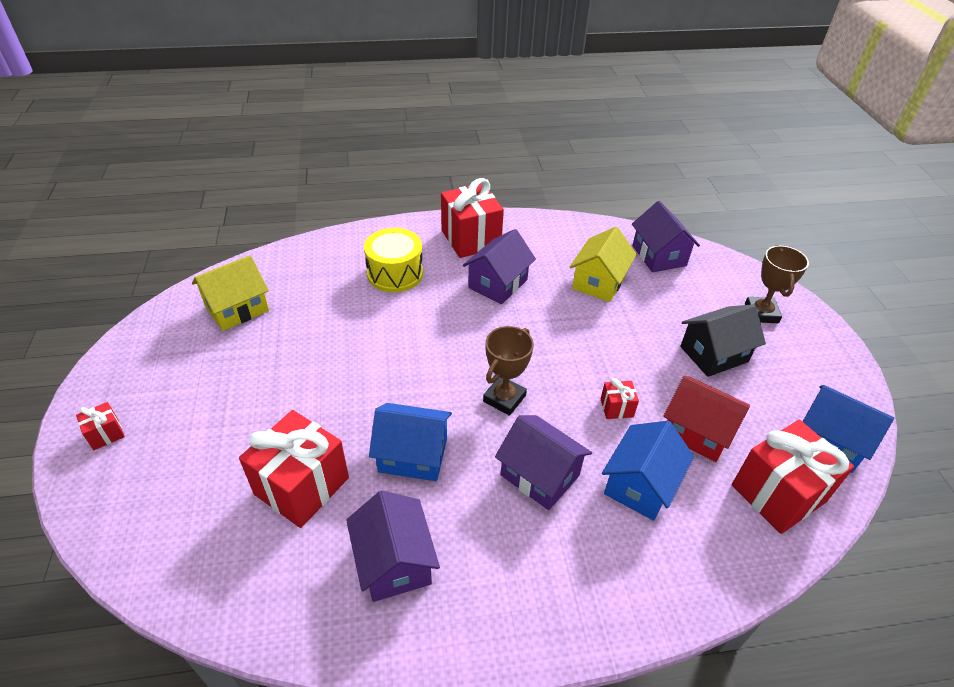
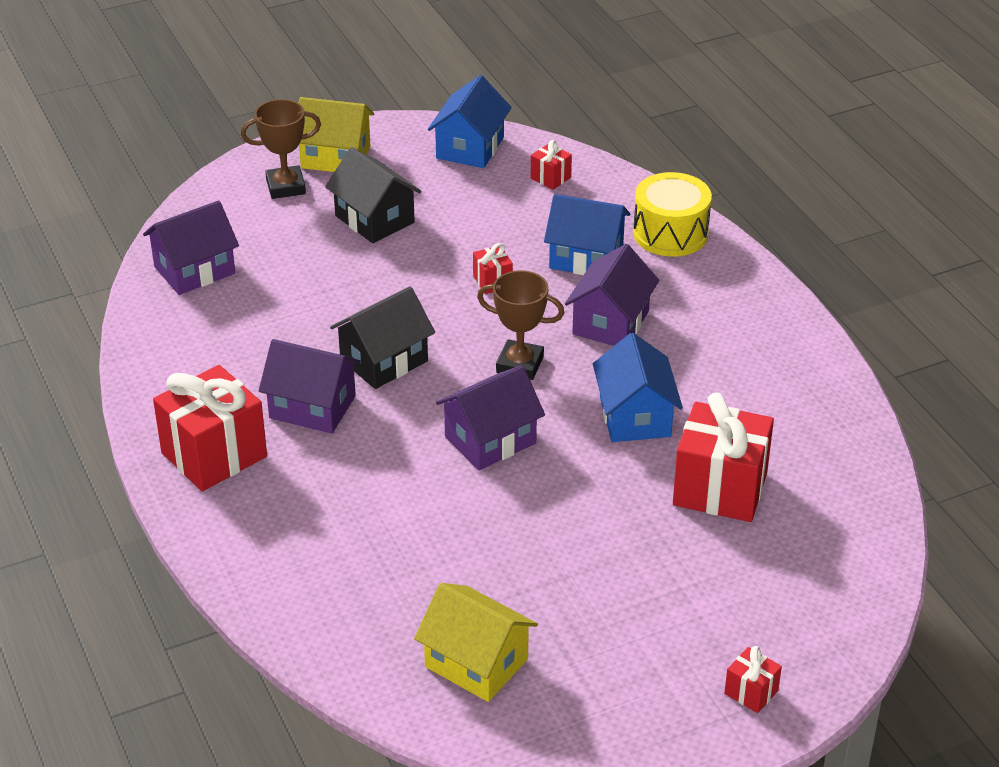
camera: 105 degrees left, 5 degrees down
(394, 562) = (761, 398): purple house -> purple house (490, 440)
(395, 273) = (329, 515): yellow drum -> yellow drum (670, 233)
(534, 325) = (384, 360): none -> black house
(599, 282) = (273, 317): yellow house -> yellow house (335, 157)
(697, 432) = (498, 226): red house -> none
(778, 493) = (550, 178): red gift -> red gift, size x0.45

